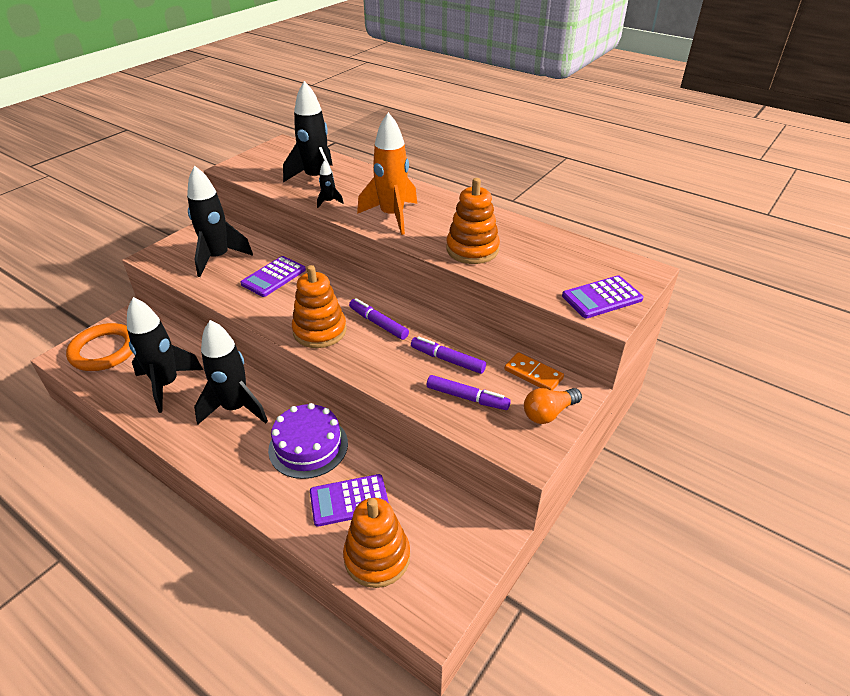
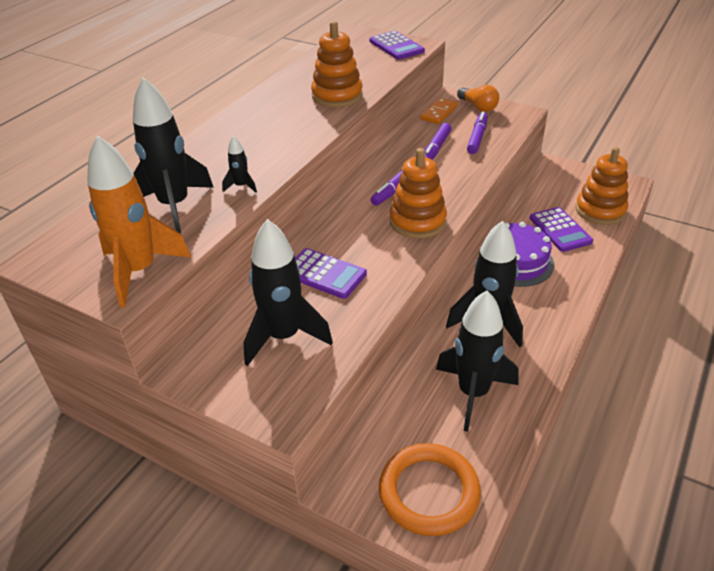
camera: 95 degrees left, 0 degrees up
(392, 216) = (276, 141): orange rocket -> orange rocket (140, 271)

